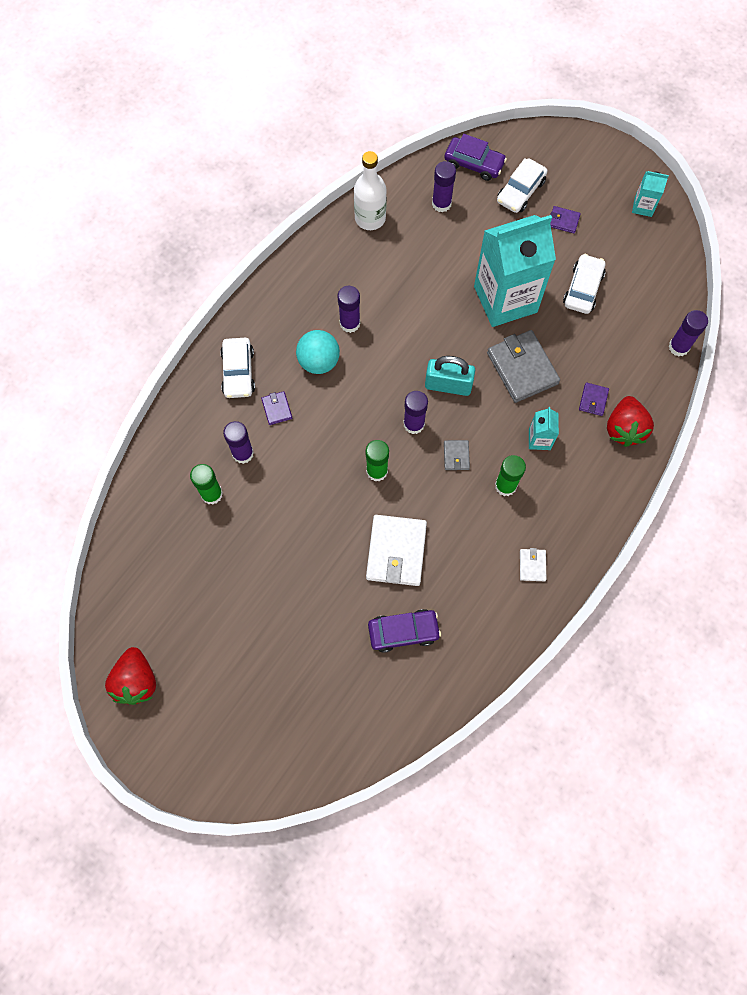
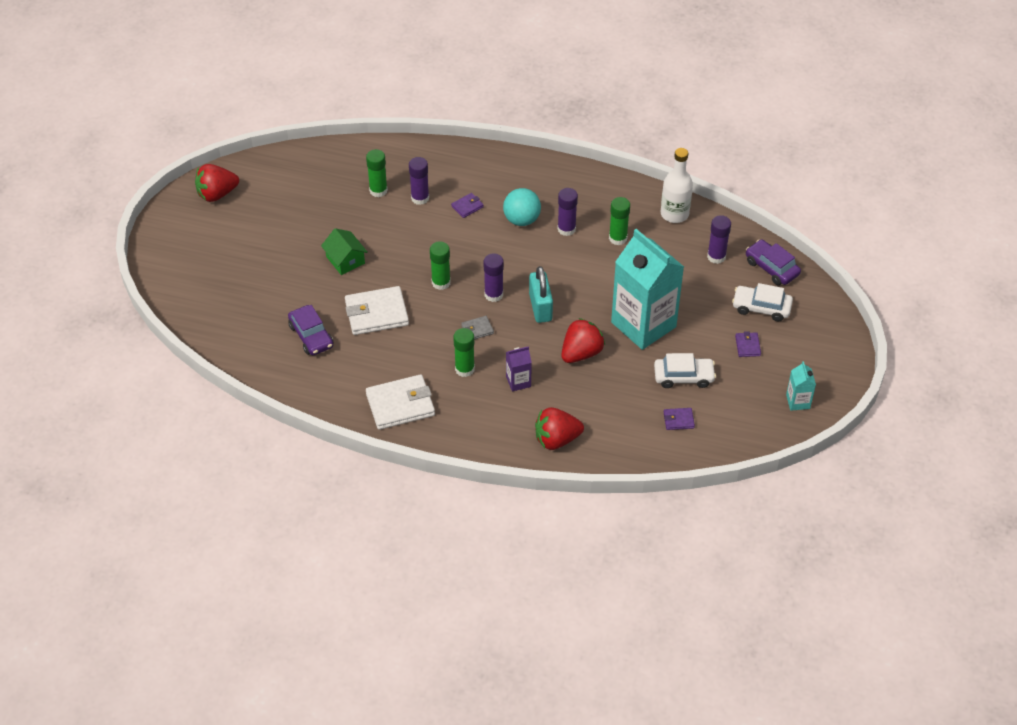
camera: 70 degrees right, 20 degrees down
(238, 372) = (488, 175): white car -> none
(304, 561) = (345, 260): none -> green house
(382, 280) = (618, 238): none -> green glue stick
(474, 163) = (771, 268): purple car -> purple car turned 135 degrees clockwise
(522, 368) = (581, 353): grey wallet -> red strawberry
(532, 565) = (400, 405): white wallet -> white wallet, size x2.11
(539, 439) = (518, 381): turquoise carton -> purple carton
(593, 400) = (574, 410): purple wallet -> purple wallet (678, 420)
(678, 347) = (660, 462): purple glue stick -> none

